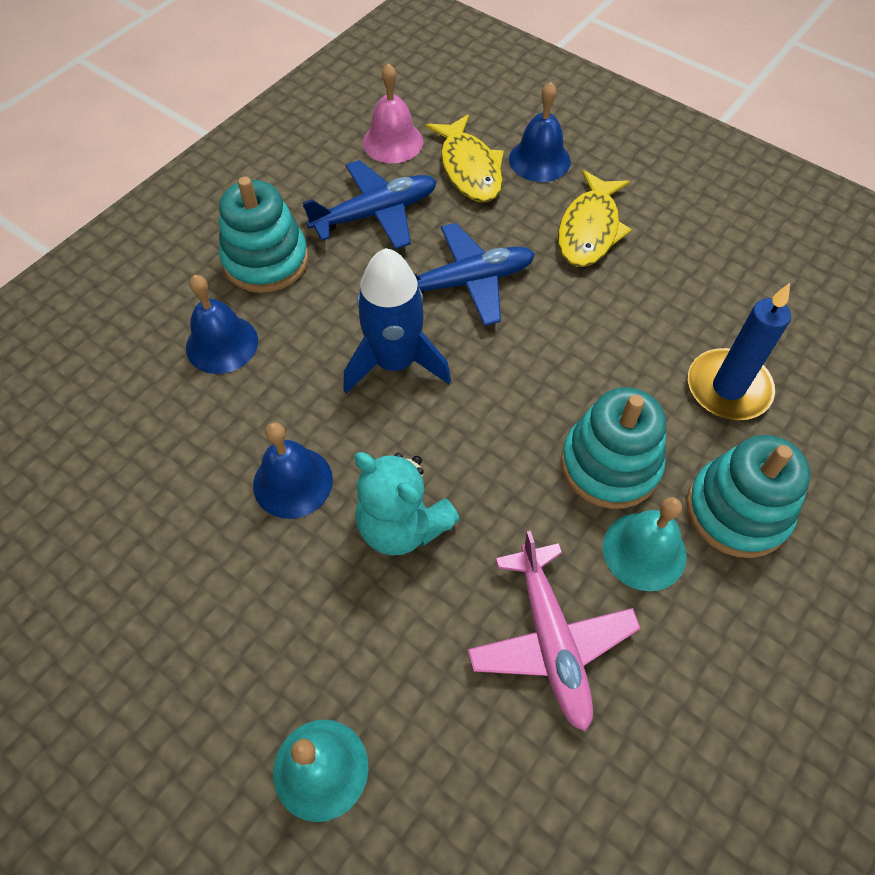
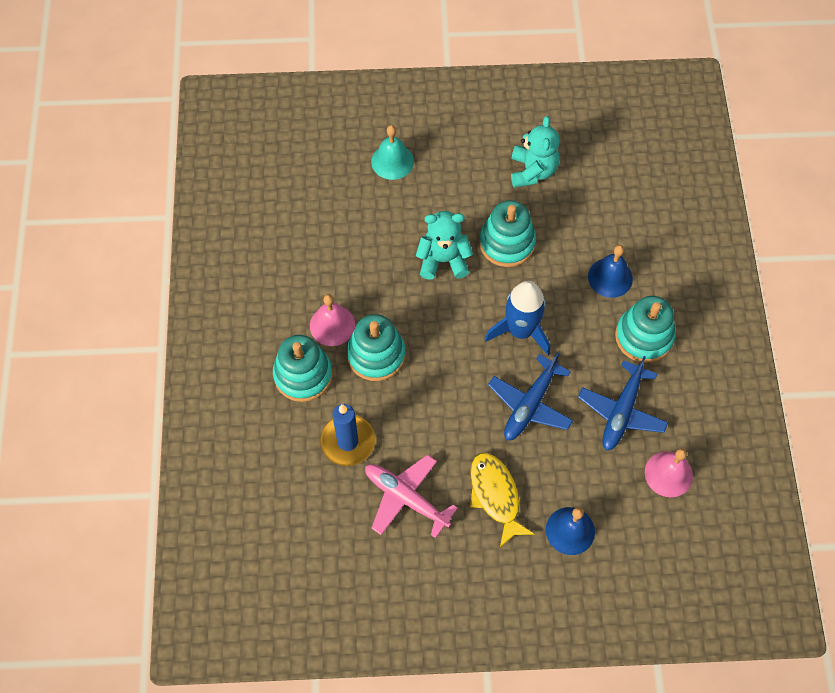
camera: 140 degrees right, 5 degrees up
(139, 560) = (532, 171): none -> turquoise teddy bear
(293, 482) = (507, 243): blue bell -> turquoise stacking toy
(469, 169) = (603, 488): yellow fish -> none
(551, 640) = (344, 261): pink plane -> pink plane (406, 498)
(644, 551) = (332, 325): turquoise bell -> pink bell

